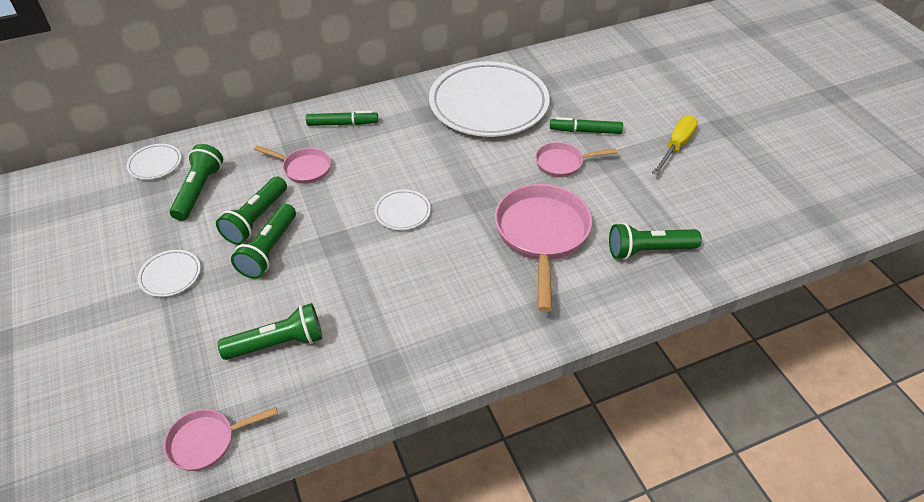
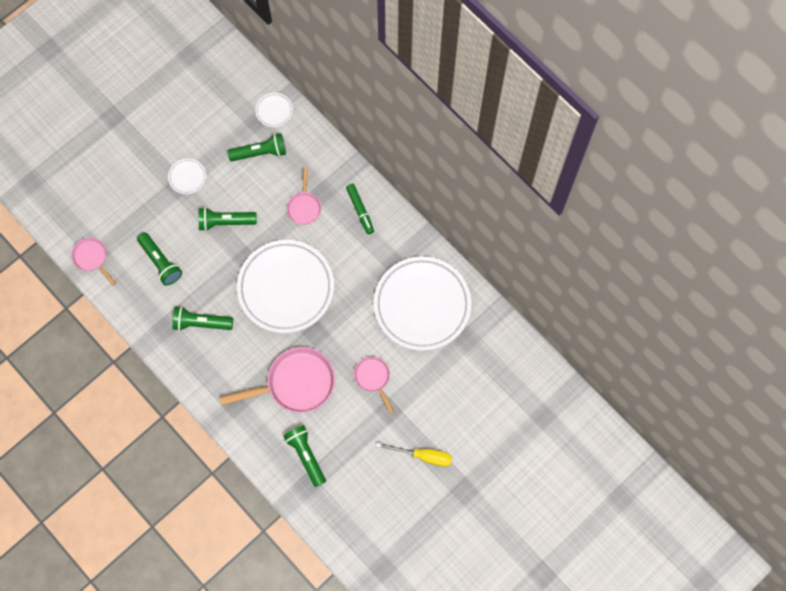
camera: 70 degrees right, 25 degrees up
(256, 219) = (248, 201): green flashlight -> green flashlight (201, 323)
(402, 212) = (286, 288): white plate -> white plate, size x2.47
(585, 131) = (416, 385): green marker -> none

